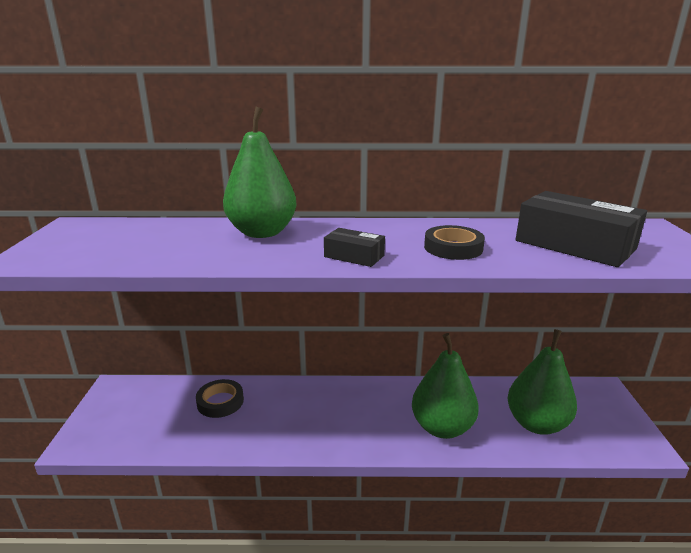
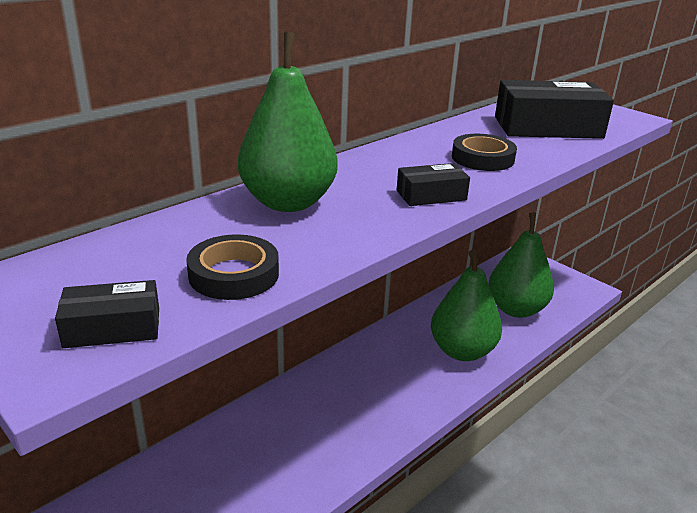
camera: 45 degrees left, 5 degrees up
(68, 255) = (112, 327): none -> black box
(220, 402) = (233, 454): black tape -> black tape (234, 274)

